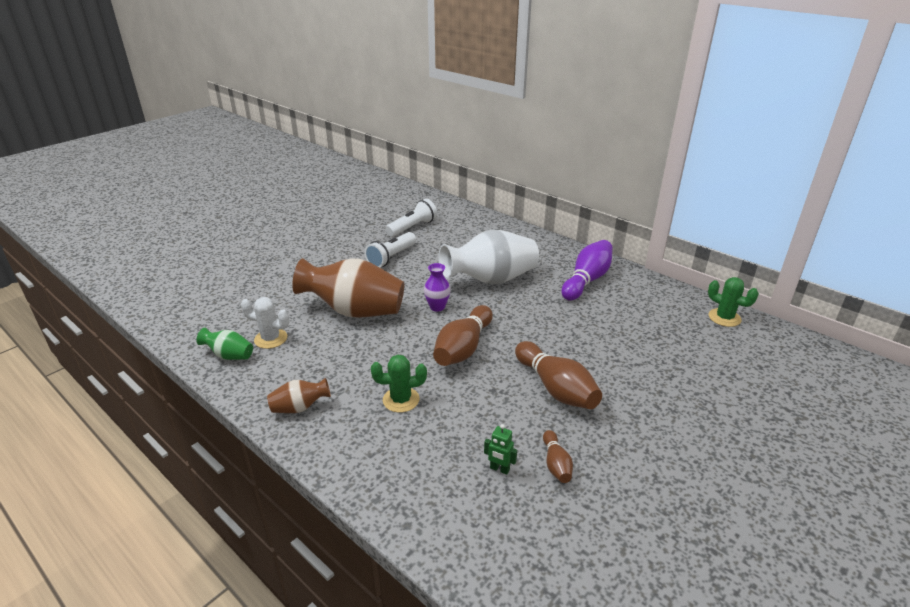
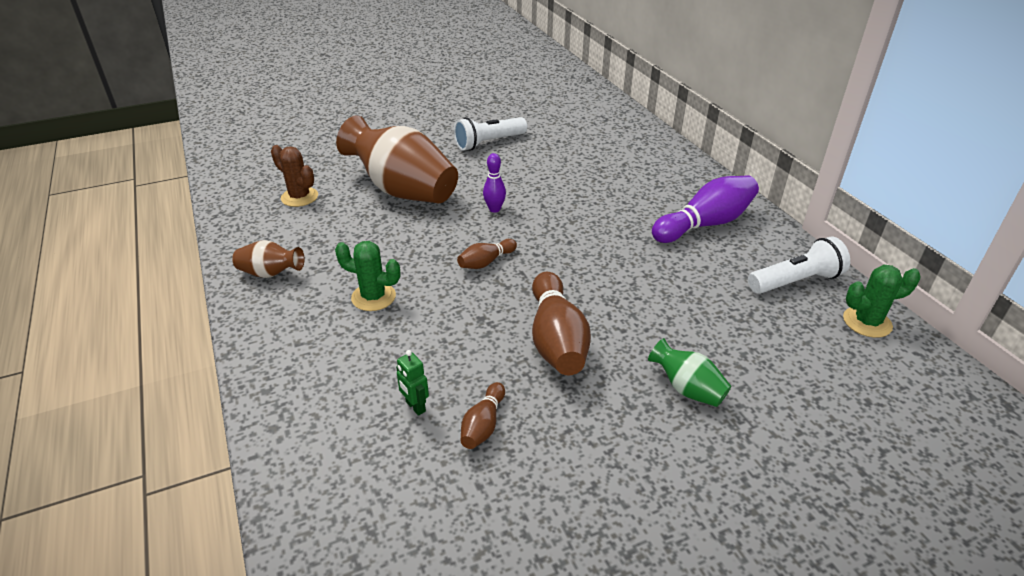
camera: 25 degrees right, 5 degrees up
(229, 355) = (249, 203): green vase -> green vase (687, 389)
(271, 339) = (299, 197): white cactus -> brown cactus
(412, 227) = (539, 115): white flashlight -> white flashlight (795, 281)
(437, 307) = (494, 209): purple vase -> purple bowling pin
(463, 348) = (486, 262): brown bowling pin -> brown bowling pin, size x0.52
(491, 280) = (582, 194): white vase -> none
(724, 318) = (867, 322): green cactus -> green cactus turned 75 degrees counterclockwise

